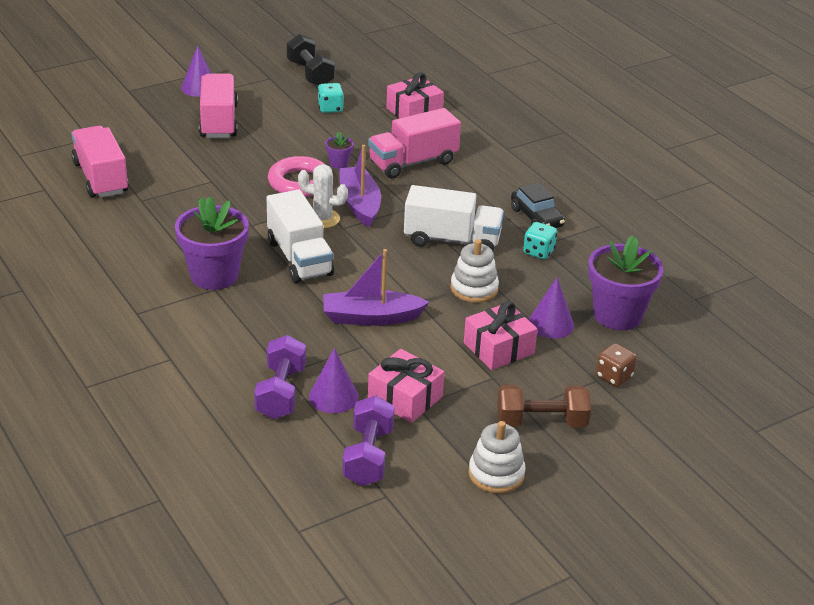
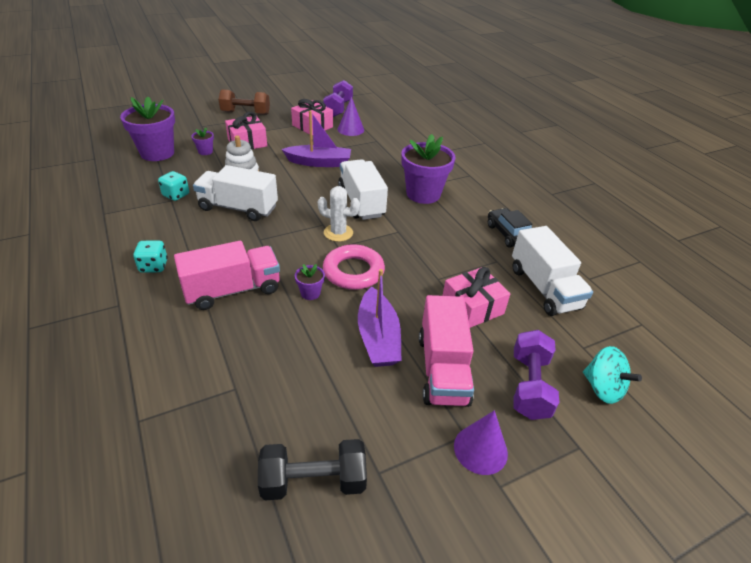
camera: 175 degrees left, 5 degrees up
(90, 116) = (602, 388): none -> turquoise spinning top
(101, 178) = (544, 288): pink truck -> white truck
(281, 393) = (379, 133): purple dumbbell -> purple dumbbell (529, 386)
(310, 74) = (313, 481): black dumbbell -> black dumbbell turned 75 degrees counterclockwise
(330, 108) = (300, 389): turquoise dice -> turquoise dice (154, 266)
(359, 204) = (302, 245): purple boat -> purple boat (378, 337)
(414, 111) = (191, 376): pink gift -> pink gift (472, 307)
(496, 474) = (280, 99): white stacking toy -> none
(536, 217) = (154, 223): black car -> black car (508, 234)
(551, 324) = (205, 151): purple cone -> purple flower pot
(614, 377) = (190, 126): brown dice -> none

